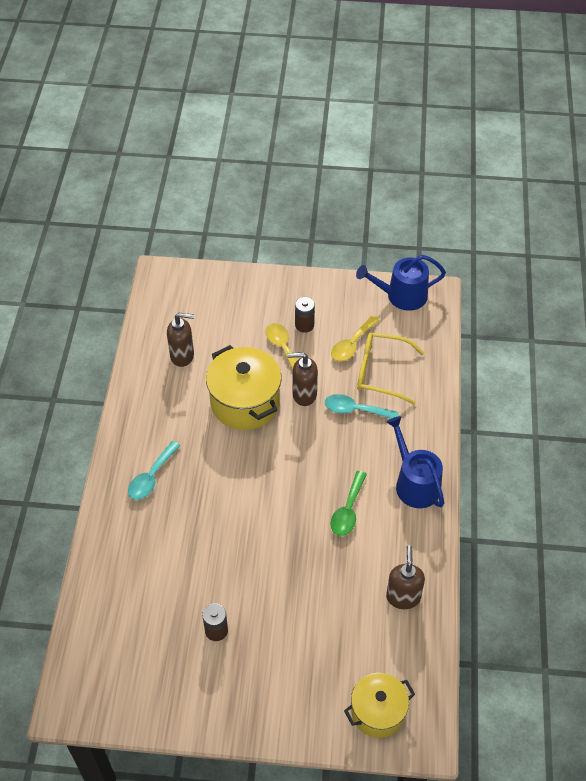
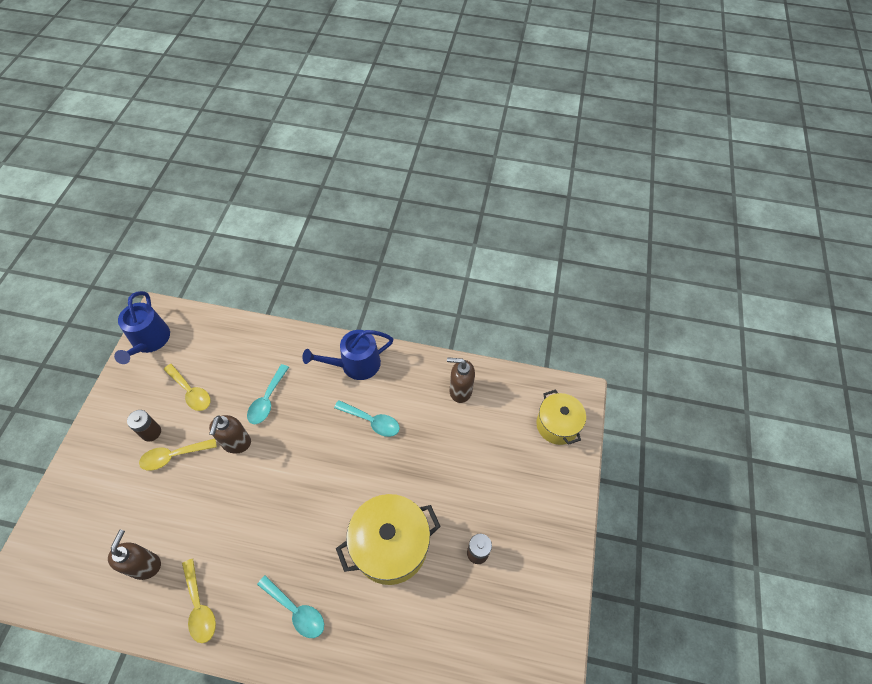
camera: 85 degrees left, 5 degrees up
(151, 403) = (199, 607): none -> yellow spoon
(245, 403) = (229, 502): yellow pot -> yellow pot (390, 546)
(348, 510) = (372, 421): green spoon -> turquoise spoon
(382, 372) = (232, 371): yellow glasses -> none

